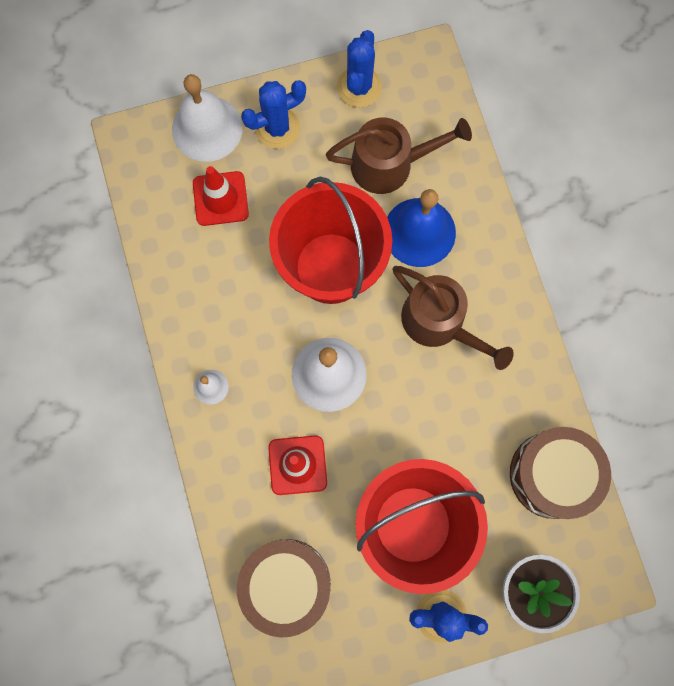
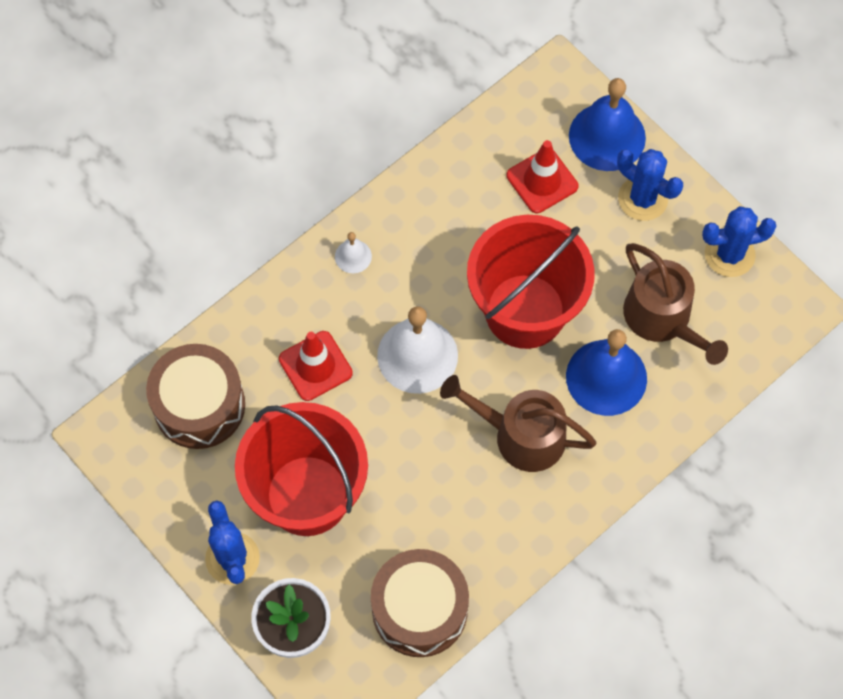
camera: 65 degrees right, 10 degrees down
(207, 128) = (607, 136): white bell -> blue bell
(439, 322) = (521, 435): brown watering can -> brown watering can turned 90 degrees clockwise

